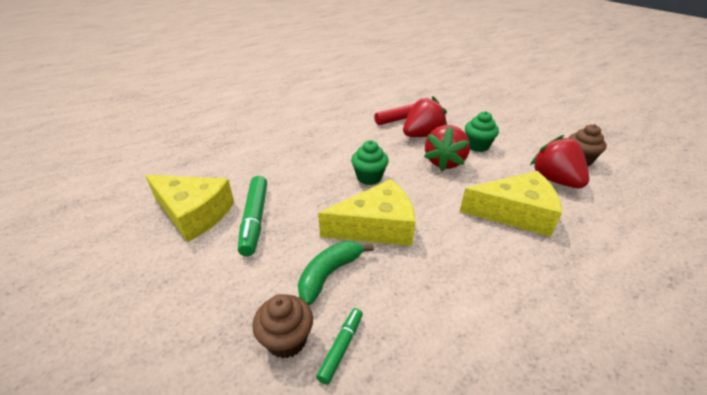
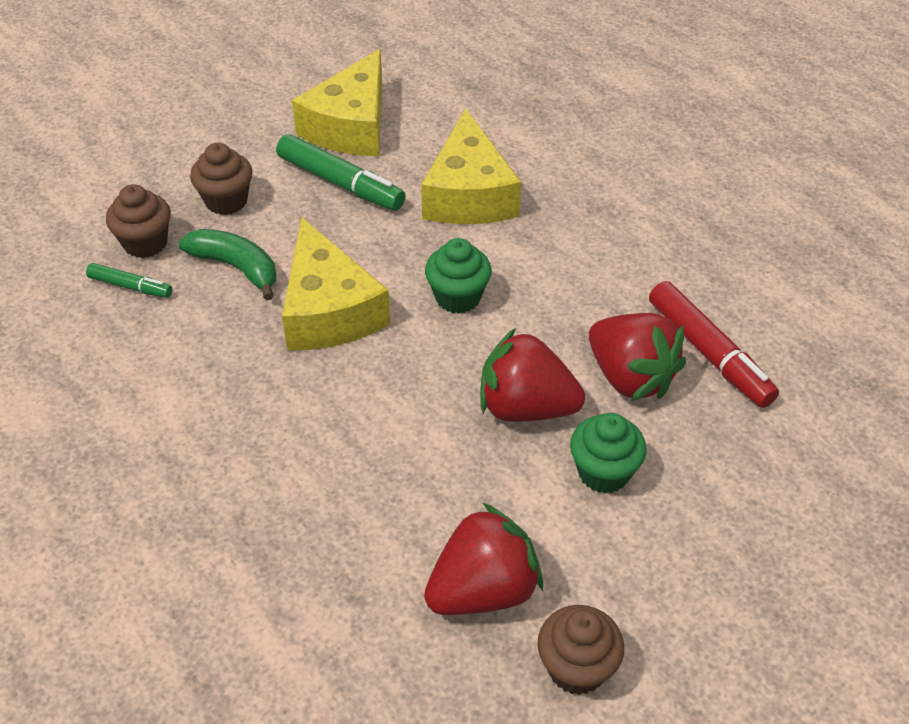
camera: 85 degrees right, 10 degrees up
(250, 283) = (226, 201): none -> brown cupcake
(254, 219) = (340, 183): green marker -> green marker turned 135 degrees counterclockwise
(515, 213) = (369, 495): yellow cheese -> yellow cheese (468, 194)

